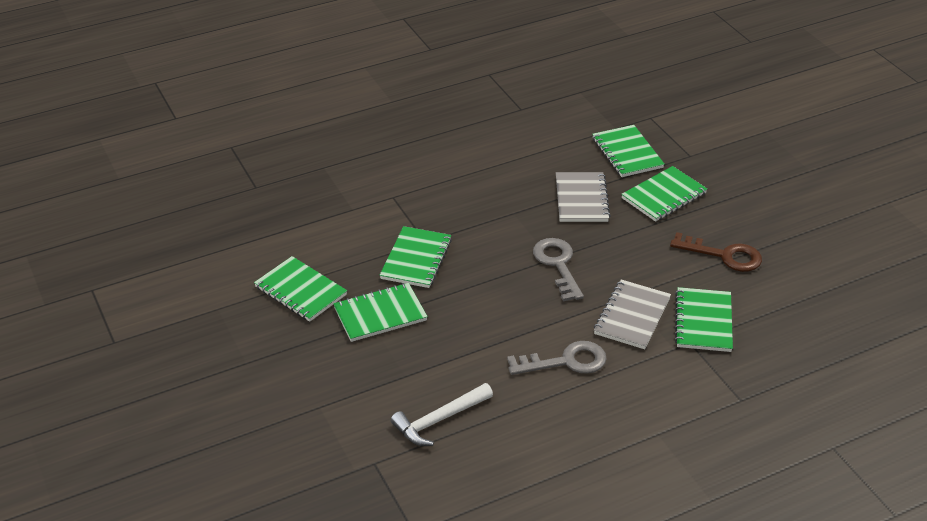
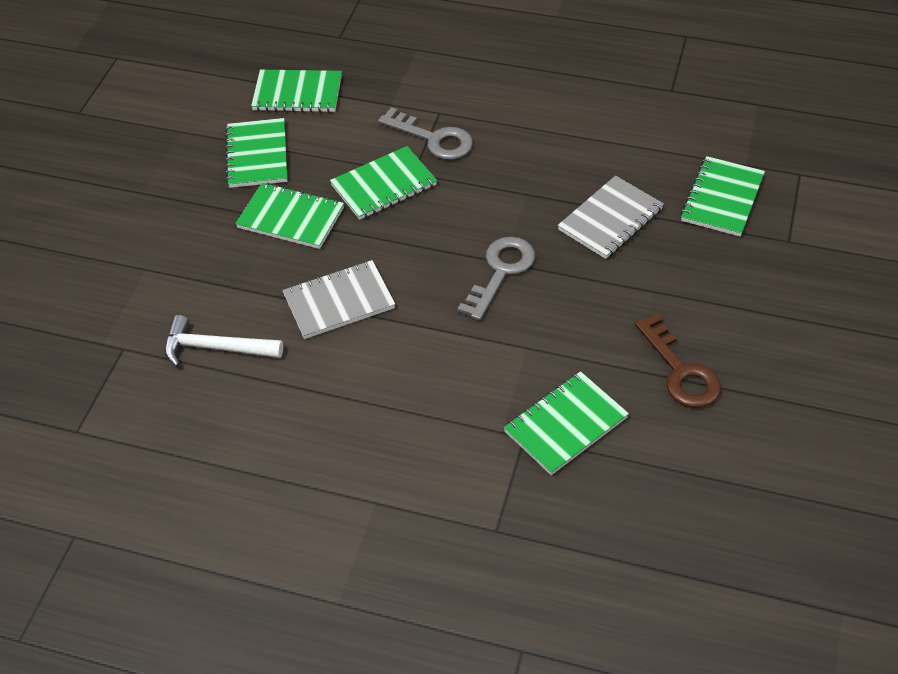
camera: 45 degrees right, 10 degrees up
(566, 361) = (386, 371): grey key -> grey key (433, 139)
(632, 316) = (503, 370): grey notebook -> grey notebook (339, 302)
(664, 196) = (700, 267): green notebook -> green notebook (297, 93)

